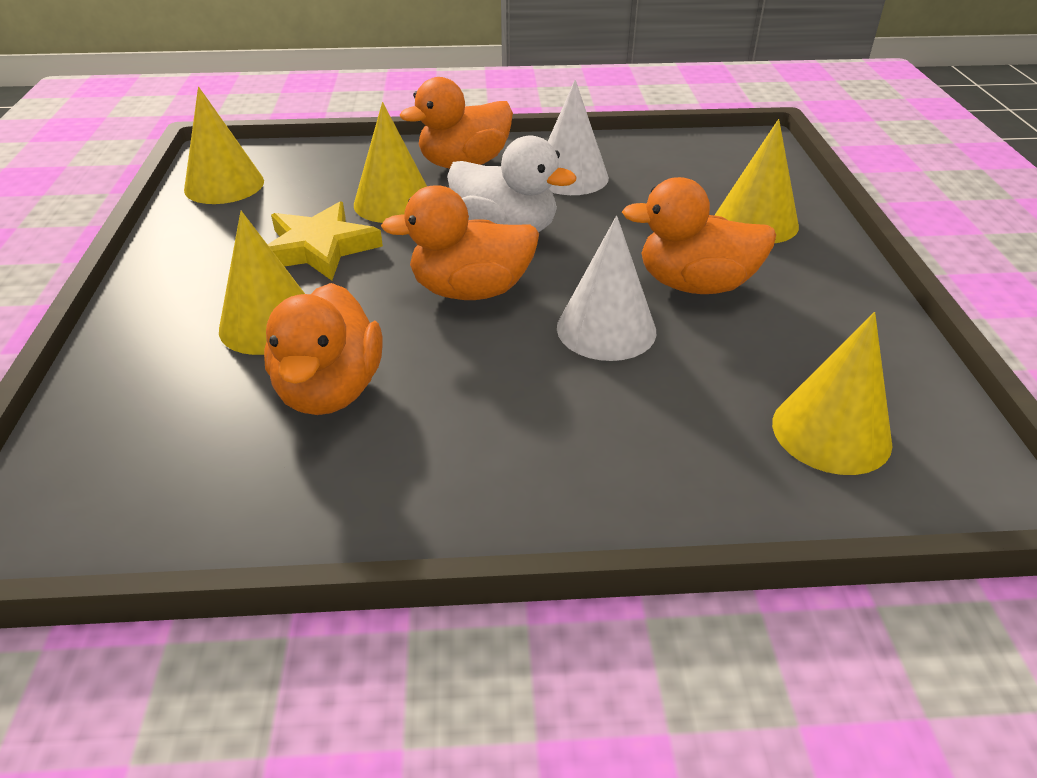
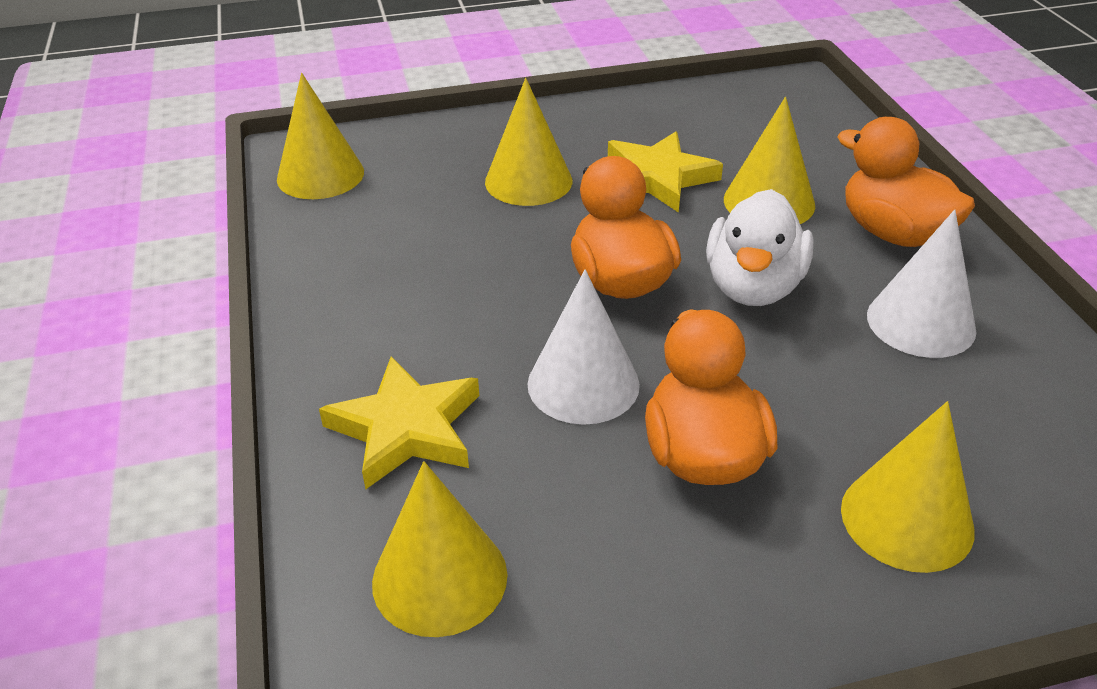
camera: 80 degrees right, 0 degrees up
(224, 185) = (743, 102): yellow cone -> yellow cone (320, 175)
(330, 390) = (447, 231): orange duck -> none
(650, 442) = (406, 428): none -> yellow star

